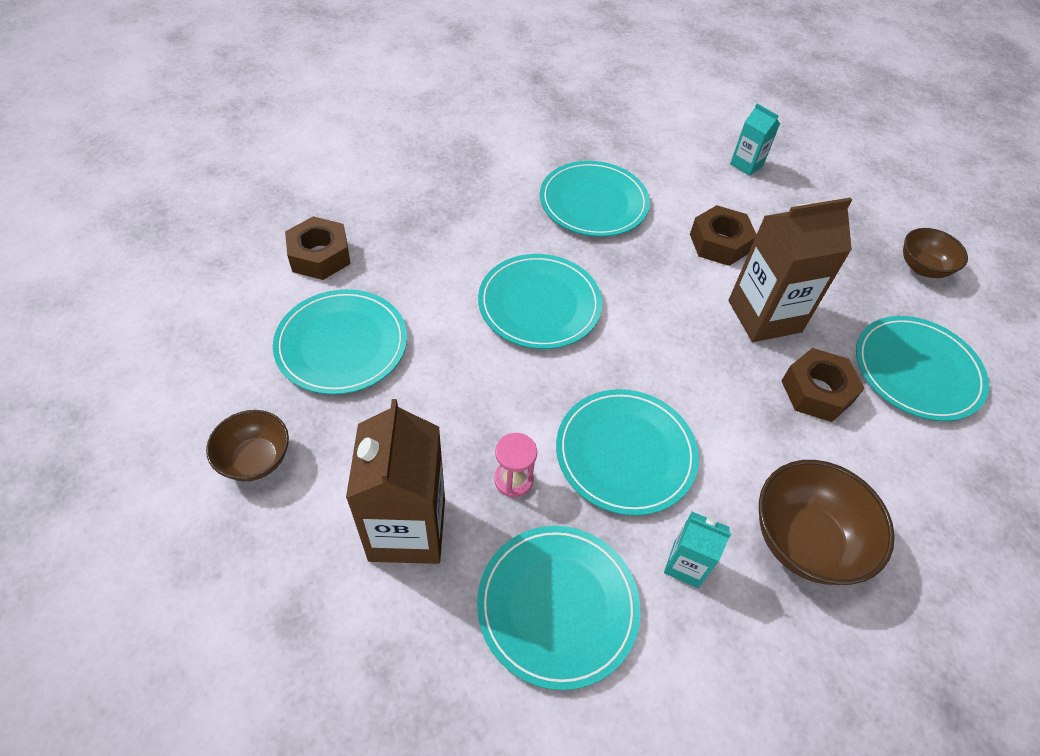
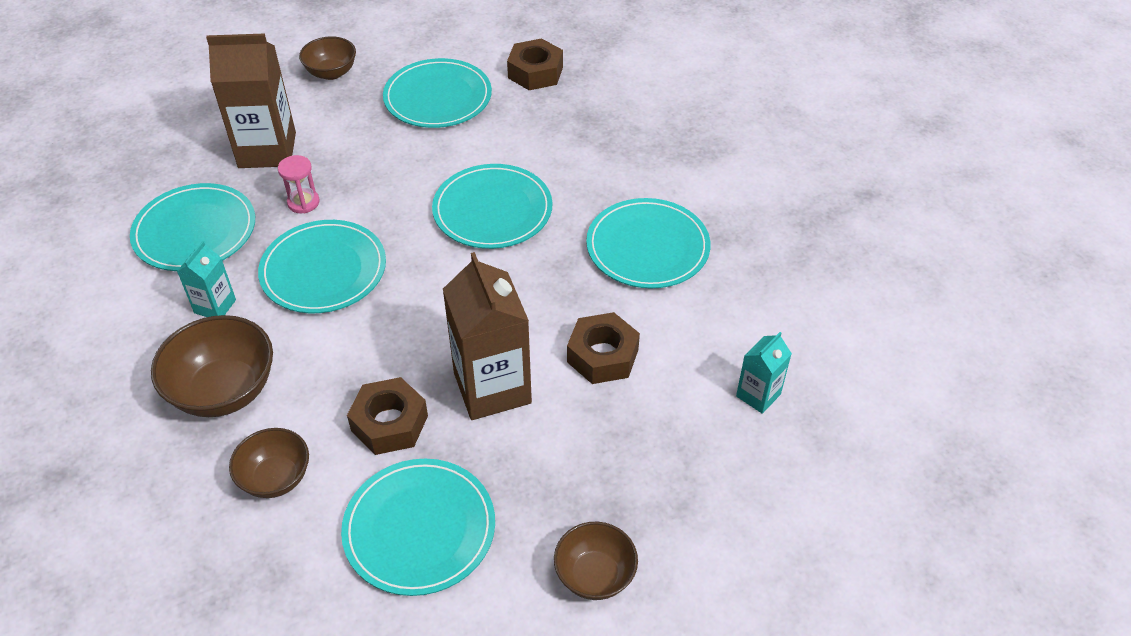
camera: 90 degrees right, 5 degrees down
(897, 482) = (276, 478): none -> brown bowl

